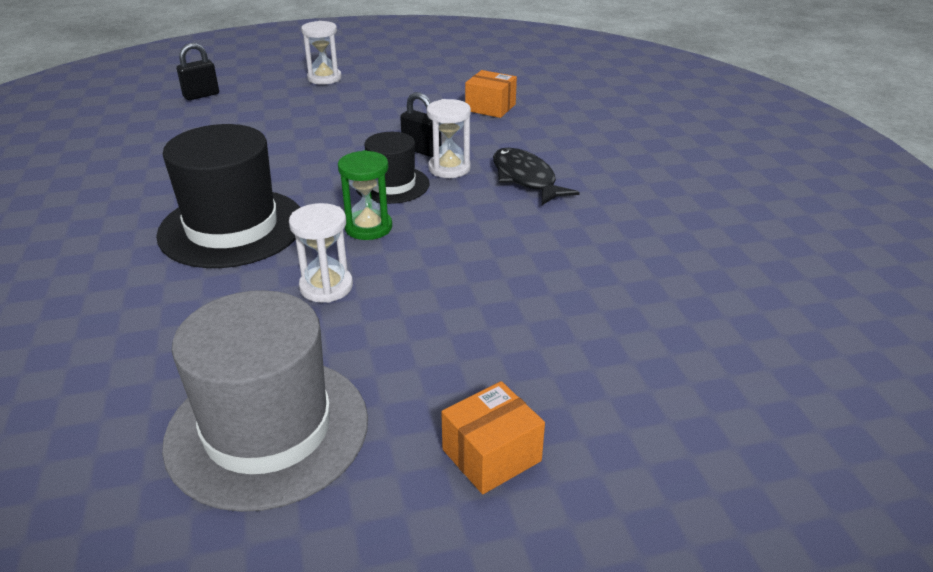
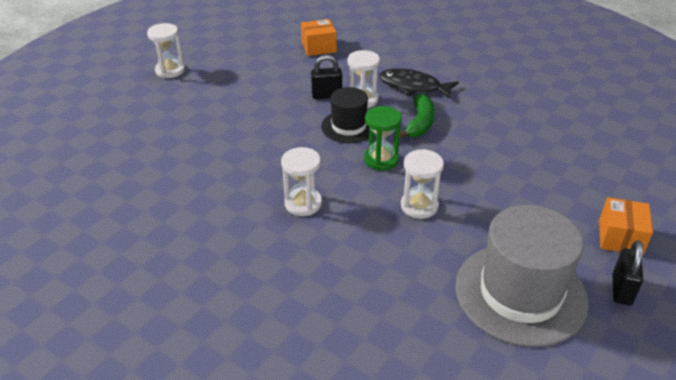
camera: 40 degrees left, 5 degrees up
(201, 95) = (97, 124): black padlock -> black padlock (621, 290)
(232, 227) = (303, 203): black hat -> white hourglass
(469, 214) = (420, 123): none -> green banana

